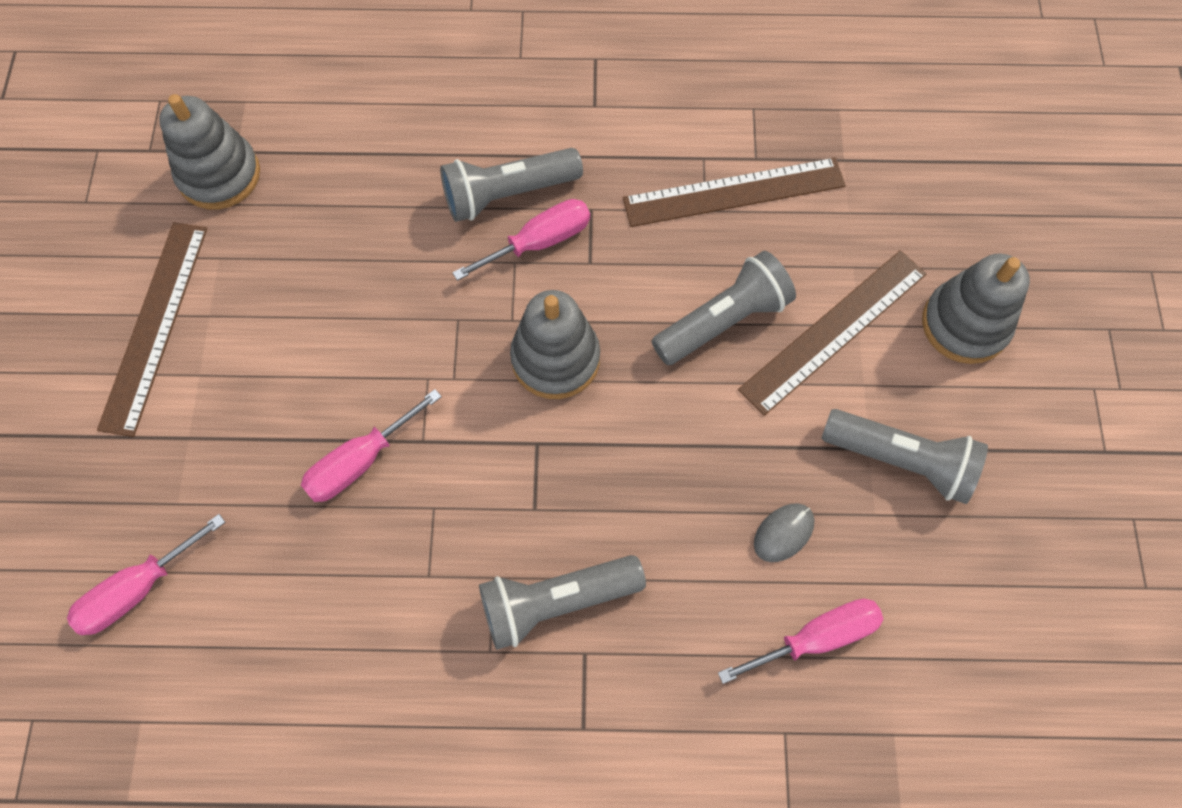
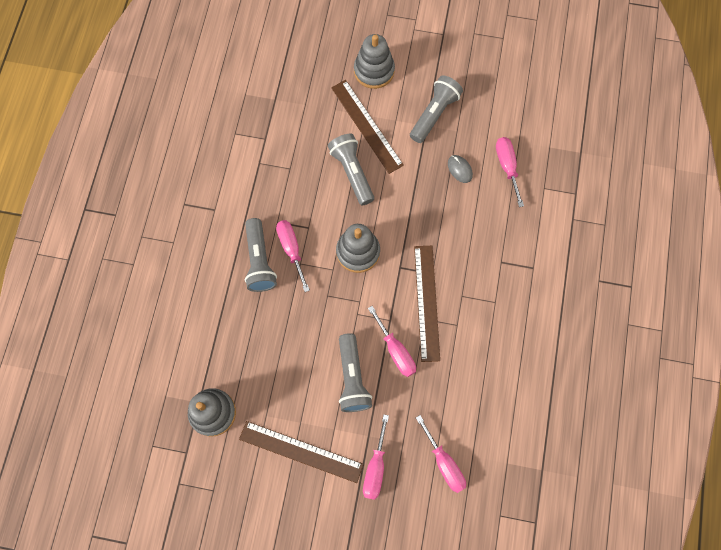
camera: 80 degrees left, 5 degrees up
(127, 460) = (375, 467): none -> pink screwdriver
(556, 602) = (477, 270): grey flashlight -> grey flashlight (352, 378)
(734, 192) = (282, 153): brown ruler -> brown ruler (426, 302)

